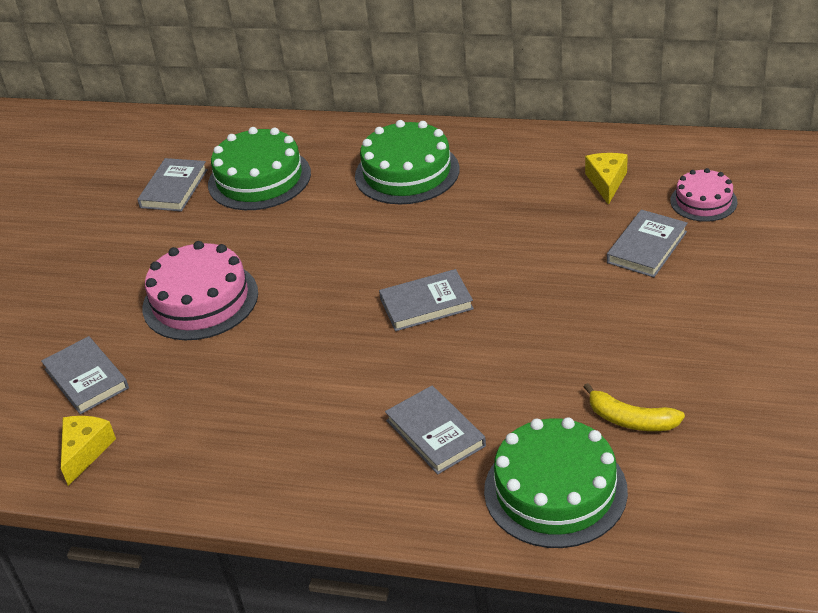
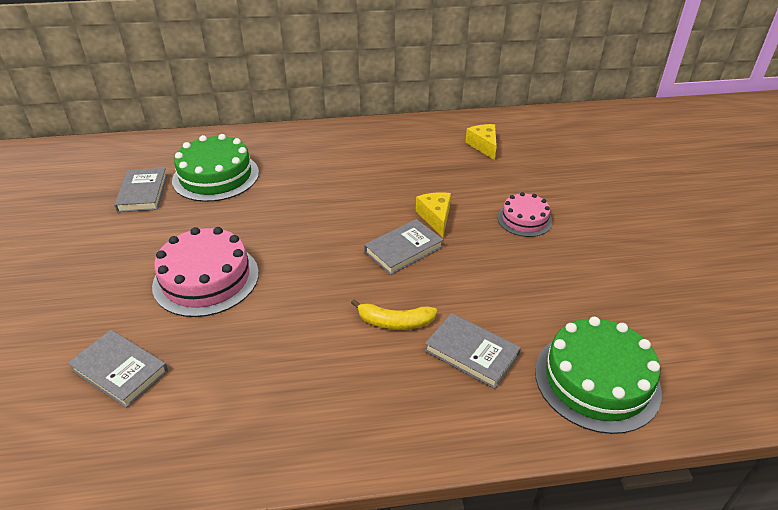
camera: 25 degrees left, 0 degrees up
(85, 451) = (146, 445): yellow cheese -> yellow cheese (435, 217)
(407, 172) = (334, 157): green cake -> none
(631, 420) = (613, 309): yellow banana -> yellow banana (395, 322)
(647, 247) = (539, 184): grey book -> none
(703, 201) = (556, 150): pink cake -> pink cake (524, 219)

